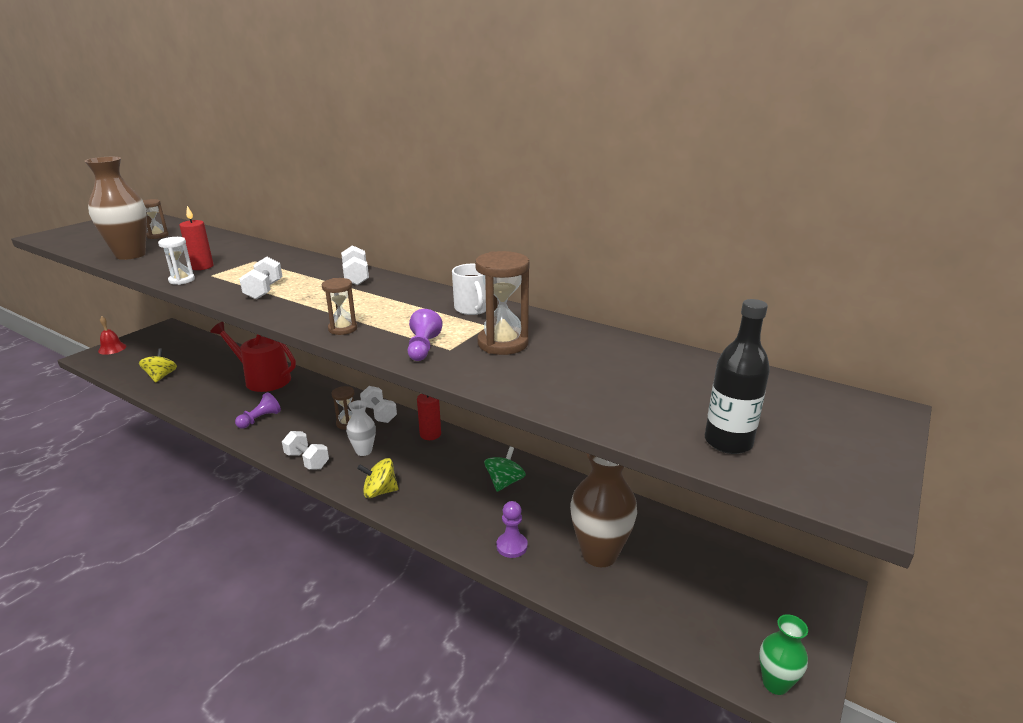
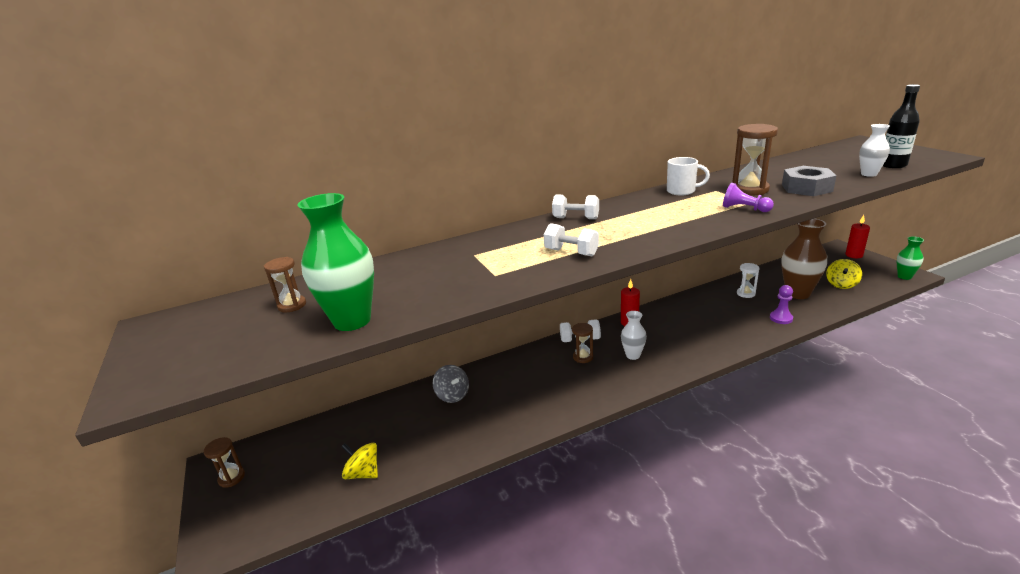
camera: 55 degrees left, 0 degrees up
(112, 348) = (215, 522): red bell -> none
(130, 255) = (352, 321): brown vase -> green vase
(182, 280) = (494, 289): white hourglass -> white hourglass (746, 293)
(202, 267) = (460, 279): red candle -> red candle (854, 255)
(260, 419) = (535, 405): purple pawn -> none
(263, 379) = (452, 395): red watering can -> grey spinning top
(307, 460) = (629, 385): white dumbbell -> none
(343, 329) = (691, 229): brown hourglass -> brown hourglass (231, 478)
(380, 491) = (695, 356): yellow spinning top -> yellow spinning top (841, 284)
(504, 482) = (710, 306): green spinning top -> none
(535, 378) = (806, 188): none -> grey nut
(648, 421) = (869, 174): none -> white vase

